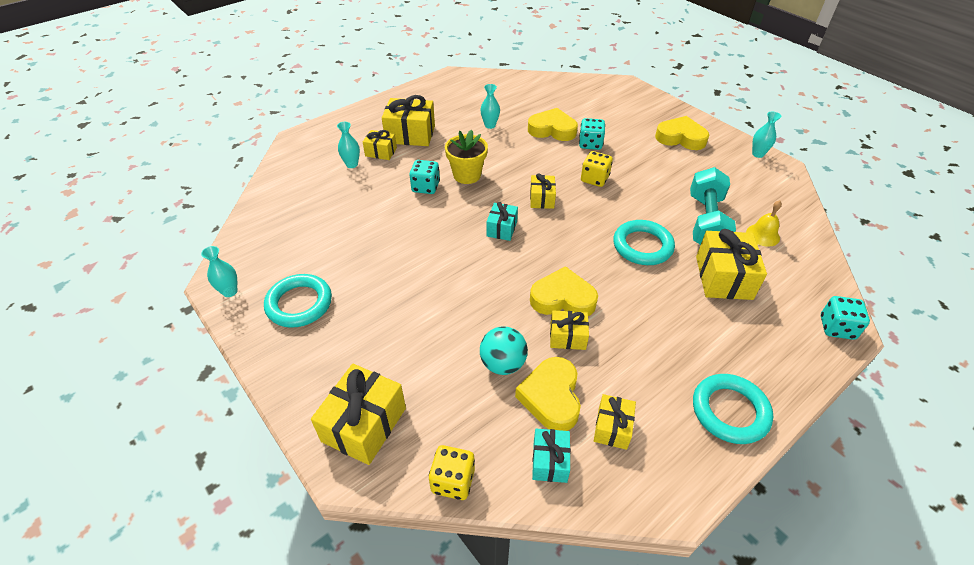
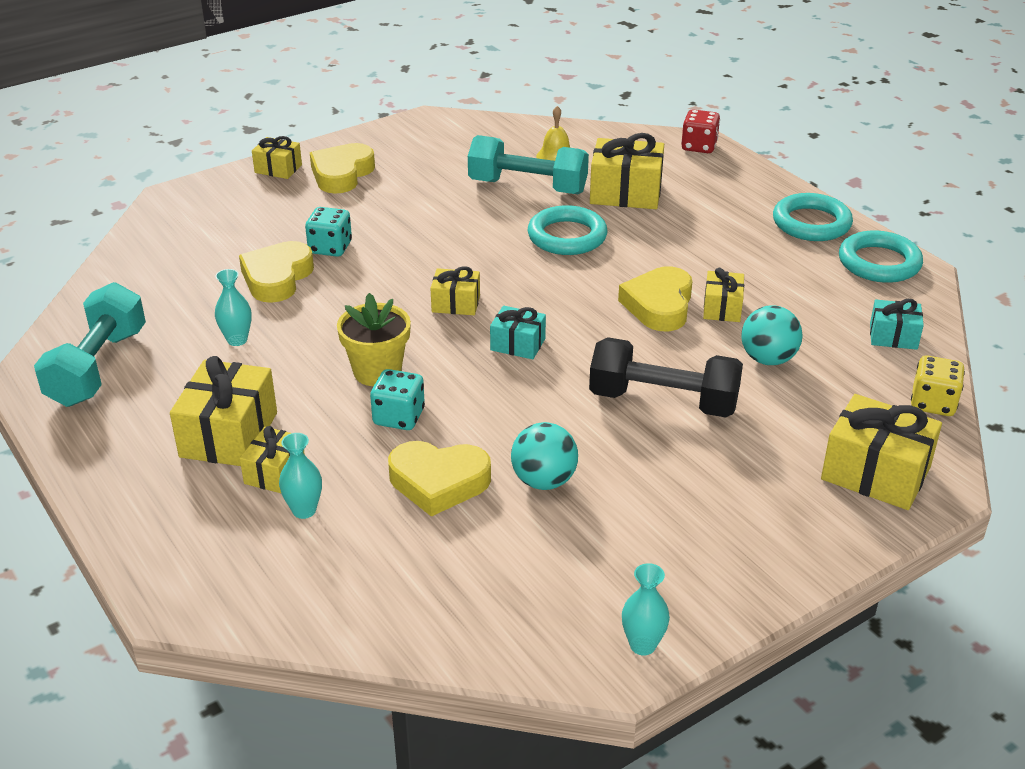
camera: 85 degrees left, 10 degrees down
(299, 304) = (670, 552): turquoise ring -> turquoise ring (879, 263)
(368, 247) = (544, 481): none -> turquoise ball
(446, 301) = (663, 401): none -> black dumbbell
(461, 90) = (98, 367): none -> turquoise dumbbell
(551, 397) = (811, 328): yellow heart -> yellow heart (438, 482)
(594, 179) = (419, 254): yellow dice -> none
(612, 428) = (844, 293): yellow gift -> yellow gift (278, 169)
(758, 154) = (398, 128): turquoise vase -> none
(837, 328) = (699, 146): turquoise dice -> red dice

